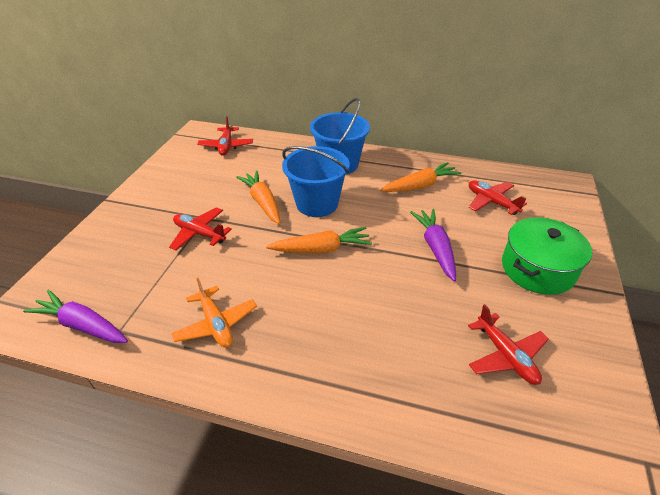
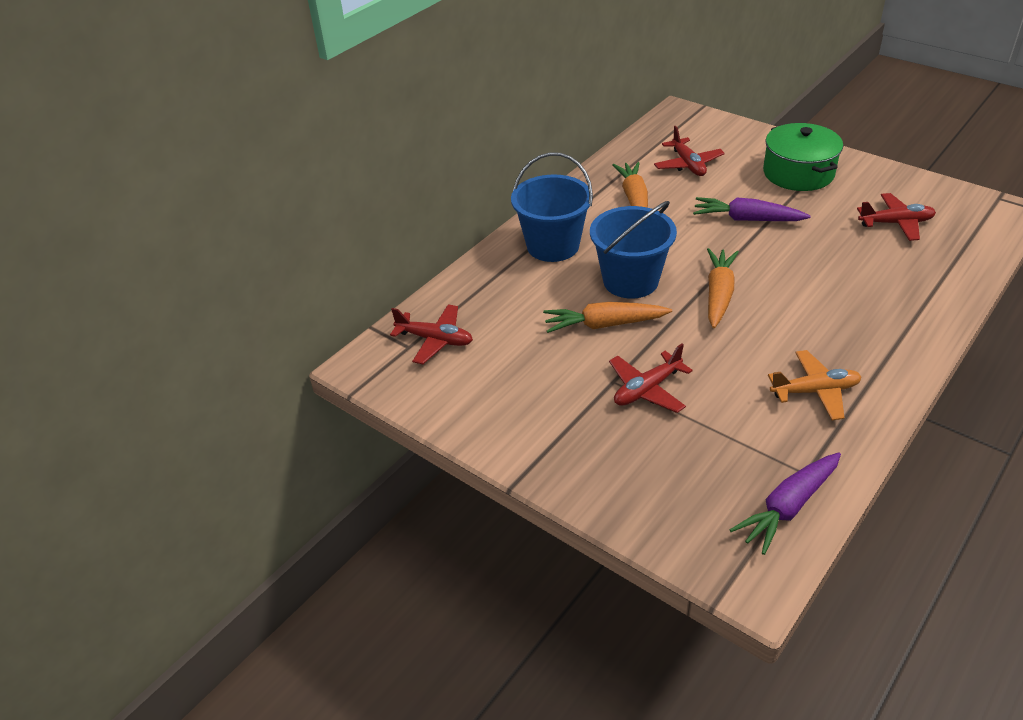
camera: 65 degrees left, 0 degrees up
(491, 202) = (688, 164): red plane -> red plane turned 90 degrees counterclockwise

